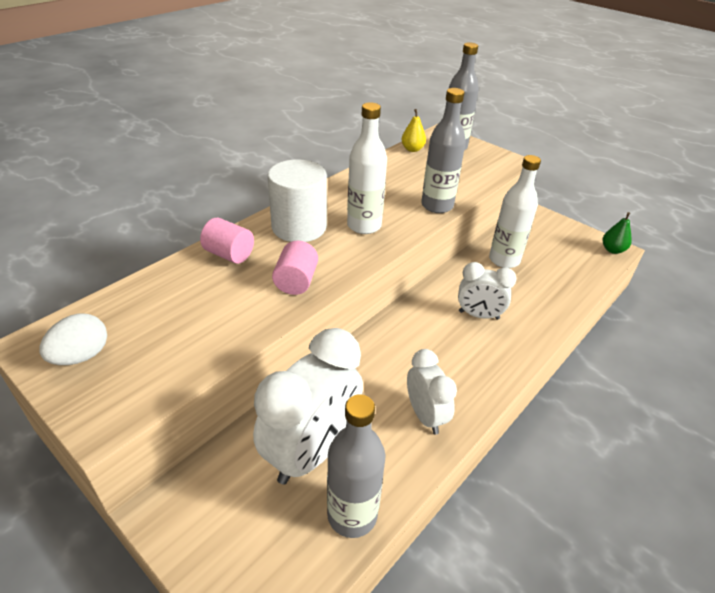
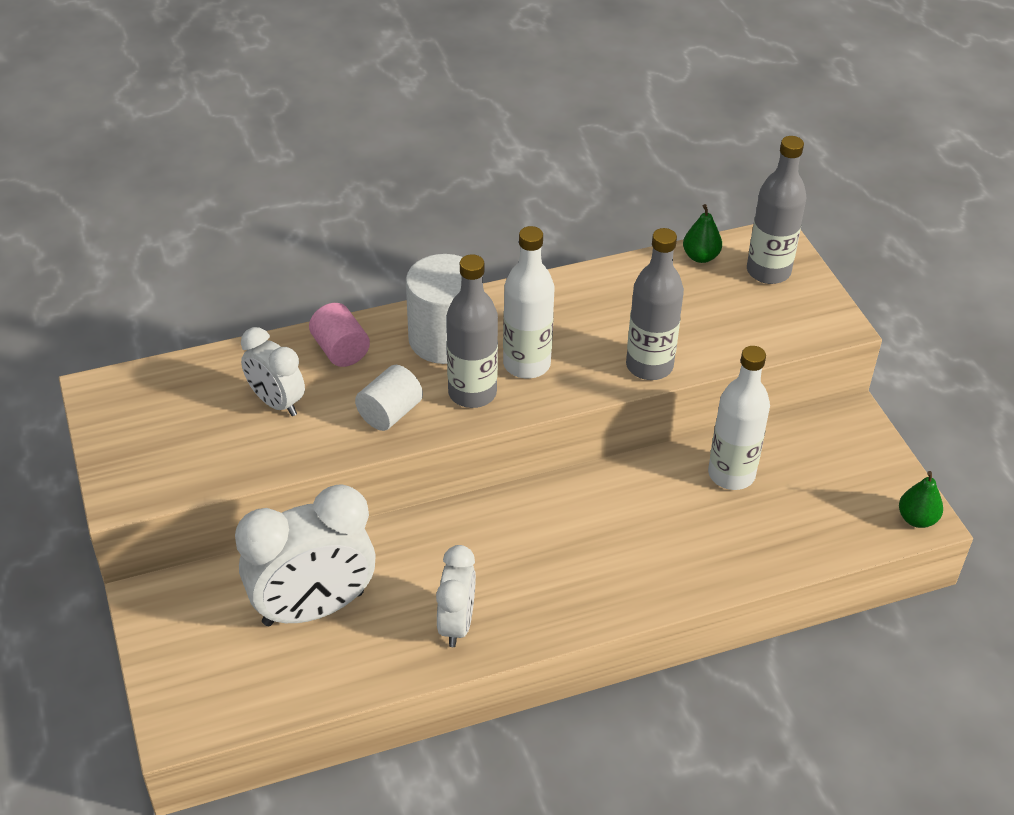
camera: 30 degrees right, 5 degrees up
(81, 356) = (134, 420): white egg -> none
(296, 281) = (390, 413): pink cylinder -> white cylinder
(352, 515) = (311, 681): grey bottle -> grey bottle (472, 393)
(412, 149) = (700, 257): yellow pear -> green pear
(478, 315) = (623, 536): white clock -> white clock (276, 403)

